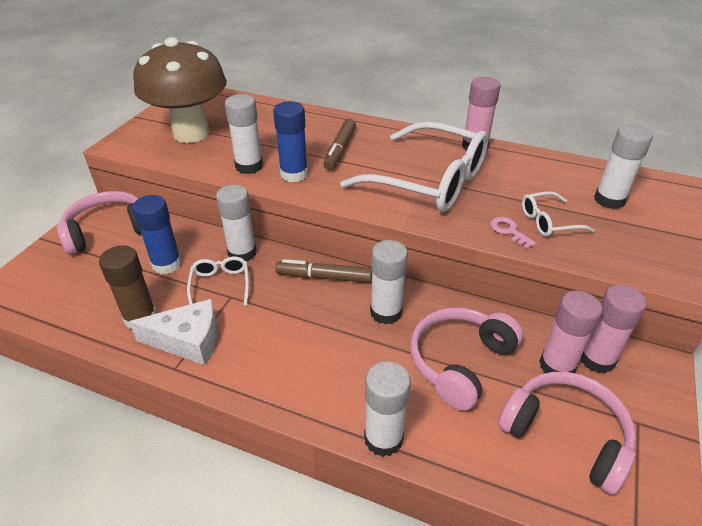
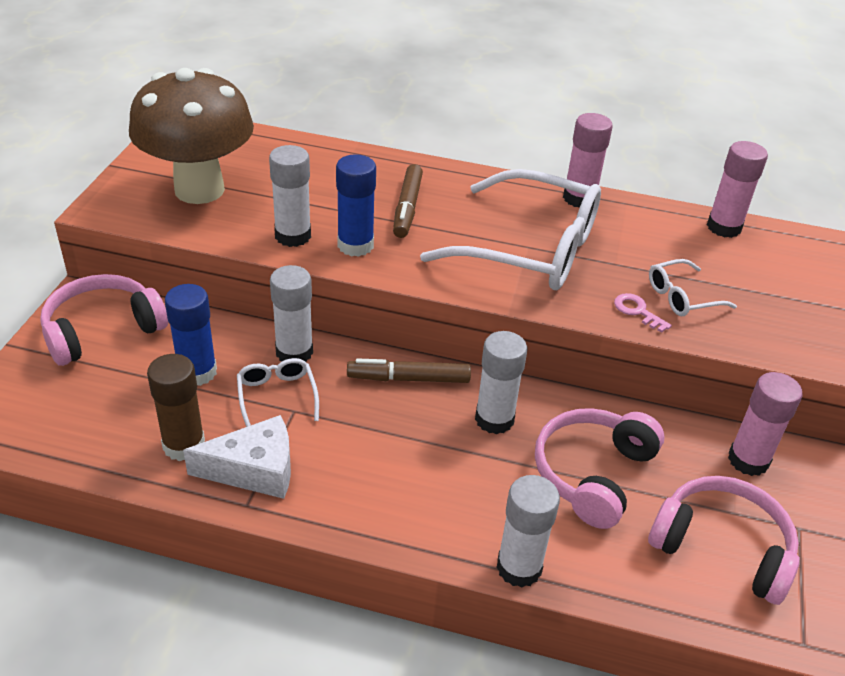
camera: 10 degrees left, 0 degrees up
(557, 366) = (704, 470): pink glue stick -> pink glue stick (724, 227)
(609, 200) = (750, 266): white glue stick -> none

